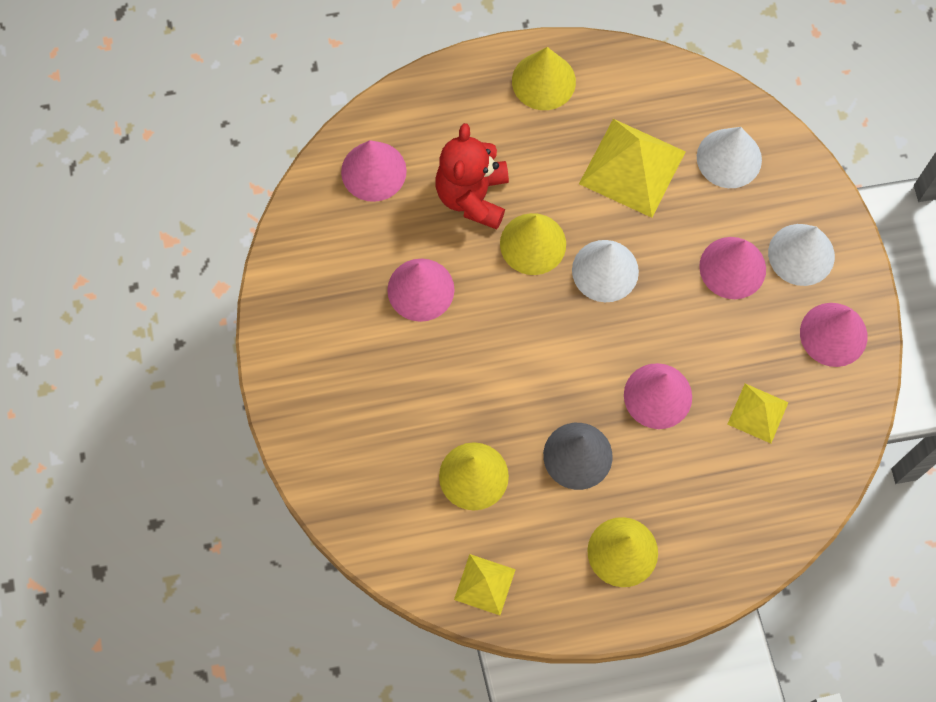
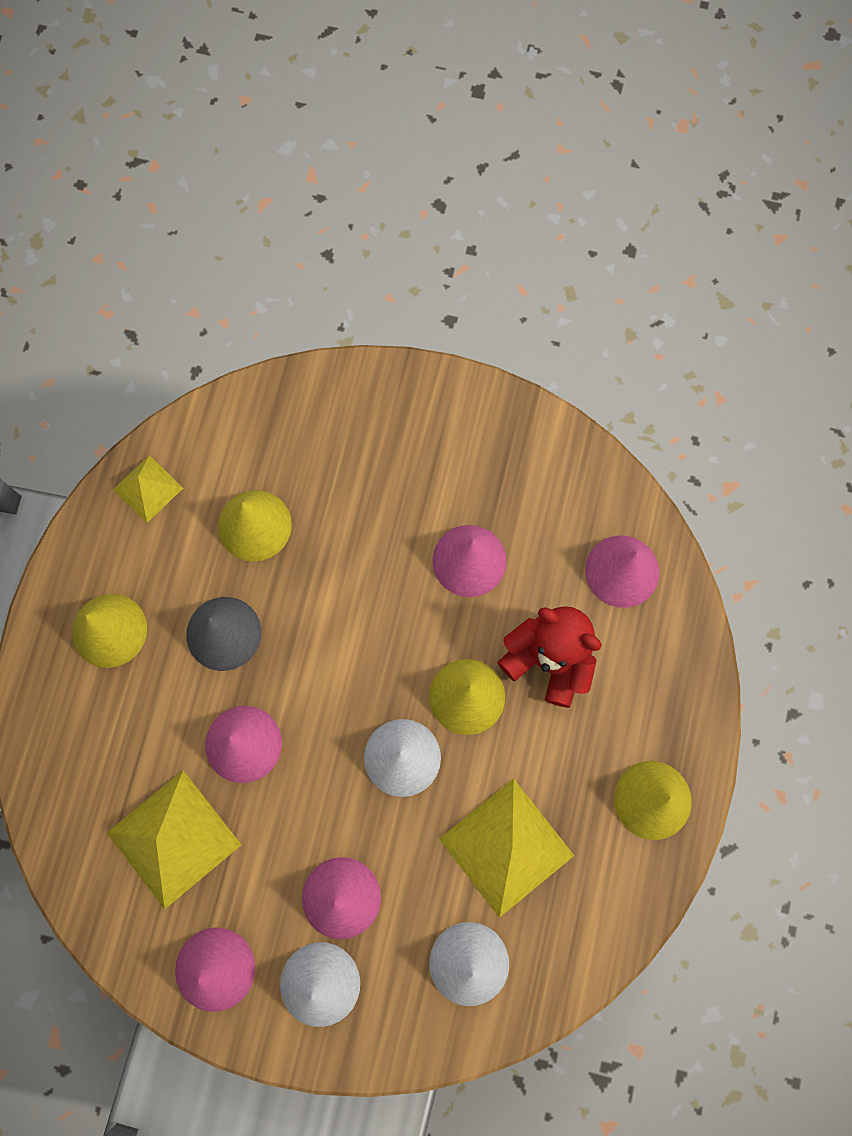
camera: 115 degrees right, 5 degrees up
(757, 413) = (174, 838): yellow pyramid -> yellow pyramid, size x1.80

